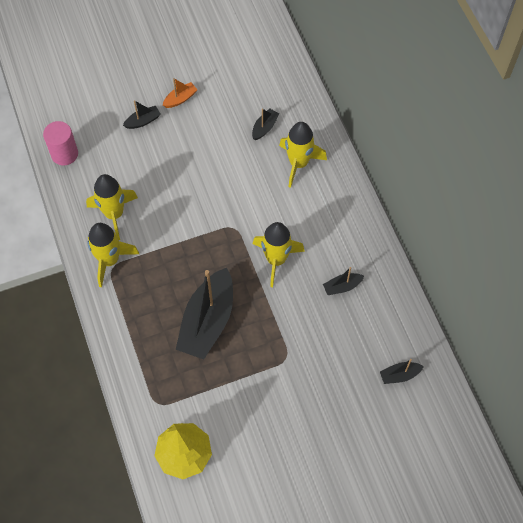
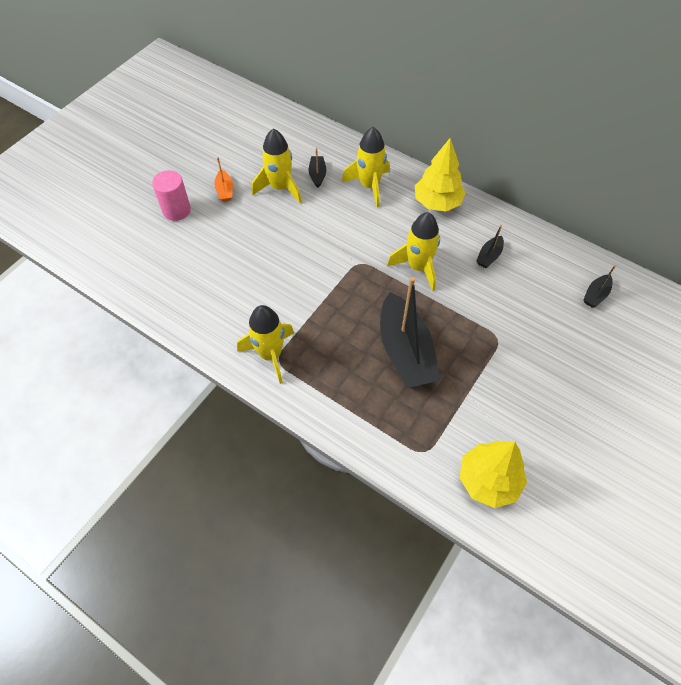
camera: 35 degrees left, 5 degrees down
(64, 154) = (150, 290): pink cylinder -> pink cylinder (176, 210)
(114, 214) = (242, 313): yellow rocket -> yellow rocket (280, 188)
(143, 121) = (205, 224): black boat -> none
(180, 99) = (225, 190): orange boat -> orange boat turned 150 degrees clockwise
(342, 213) = (437, 202): none -> yellow tree

